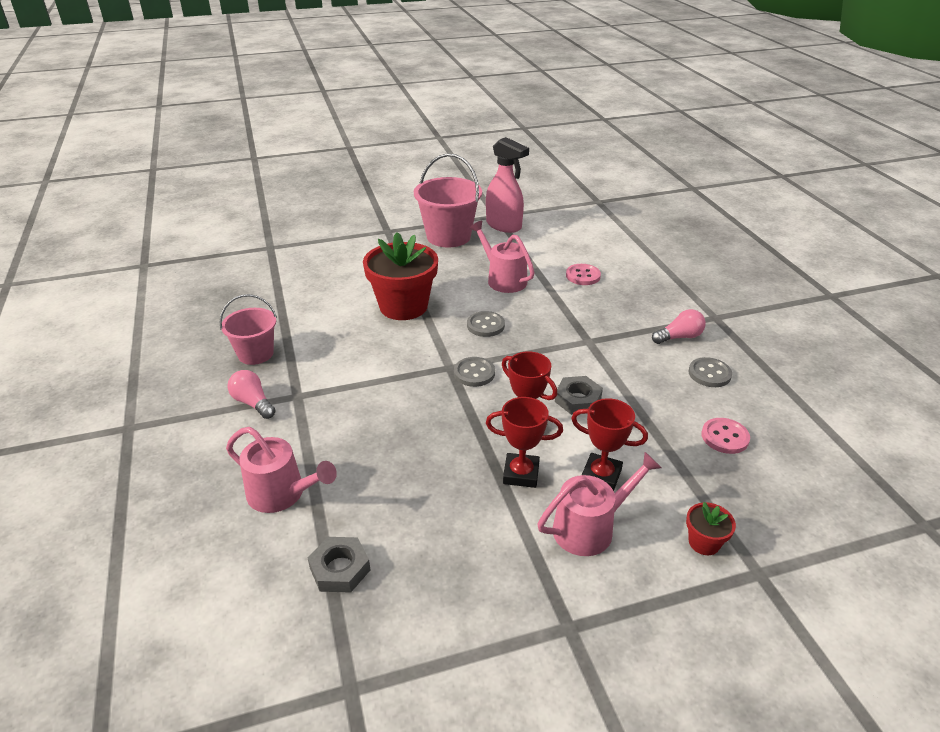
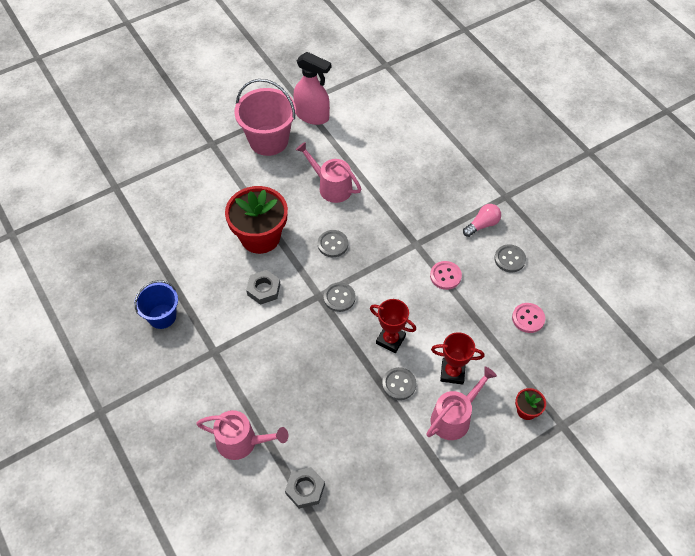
camera: 15 degrees left, 20 degrees up
(253, 403) = (183, 366): pink light bulb -> none
(255, 354) = (162, 316): pink bucket -> blue bucket
(521, 474) = (399, 384): red trophy -> grey button
(578, 399) = (421, 307): grey nut -> grey nut (263, 289)
(583, 276) = (395, 169): pink button -> pink button (445, 276)

